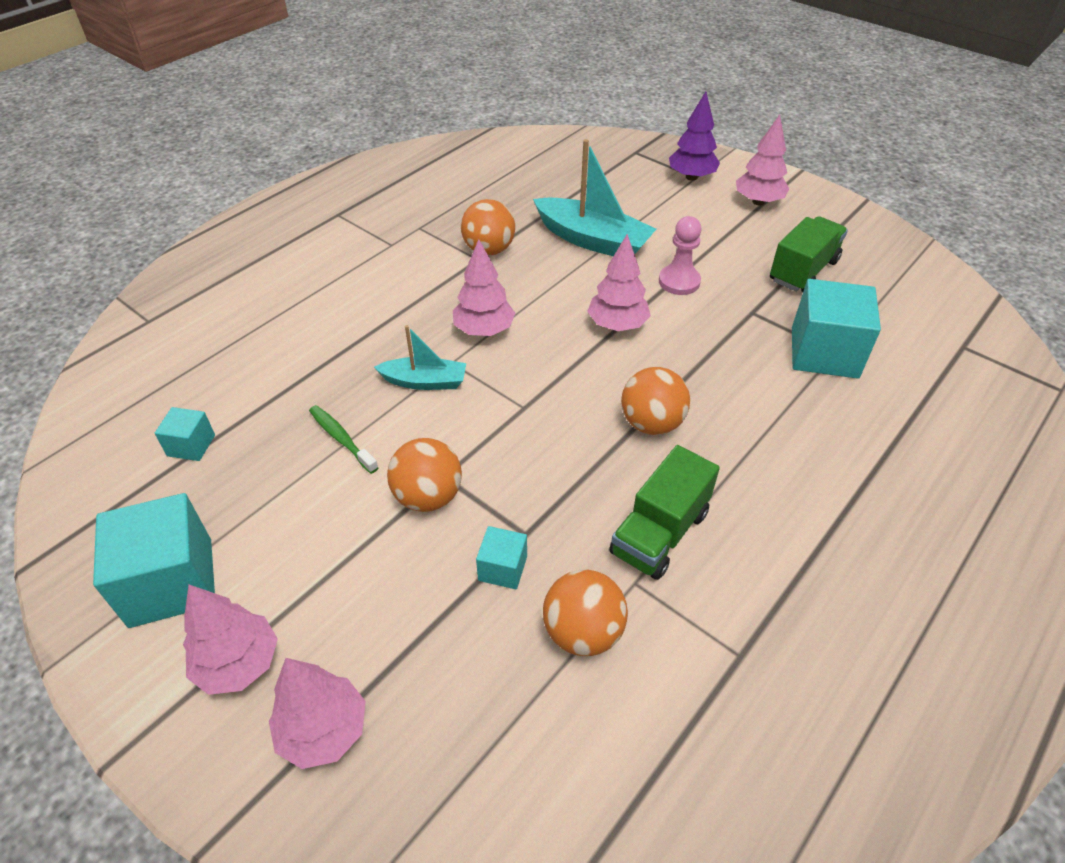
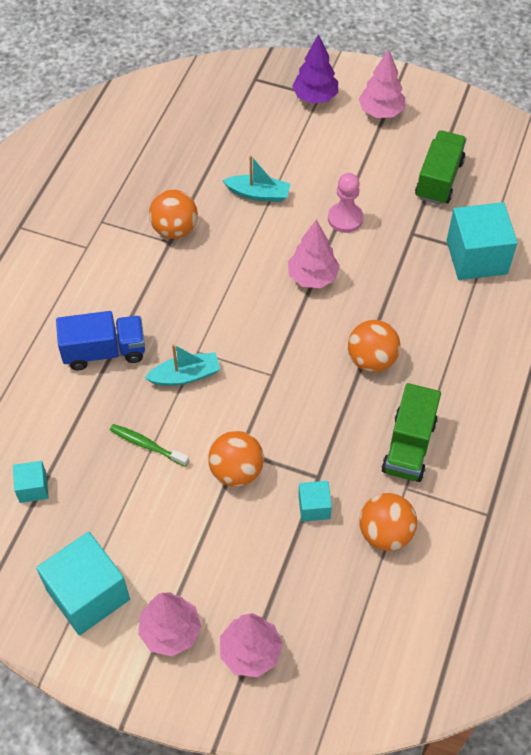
camera: 20 degrees left, 10 degrees up
(352, 336) = (104, 351): none -> blue truck
(484, 330) = (209, 313): pink tree -> none
(593, 240) = (258, 194): turquoise boat -> turquoise boat, size x0.59

